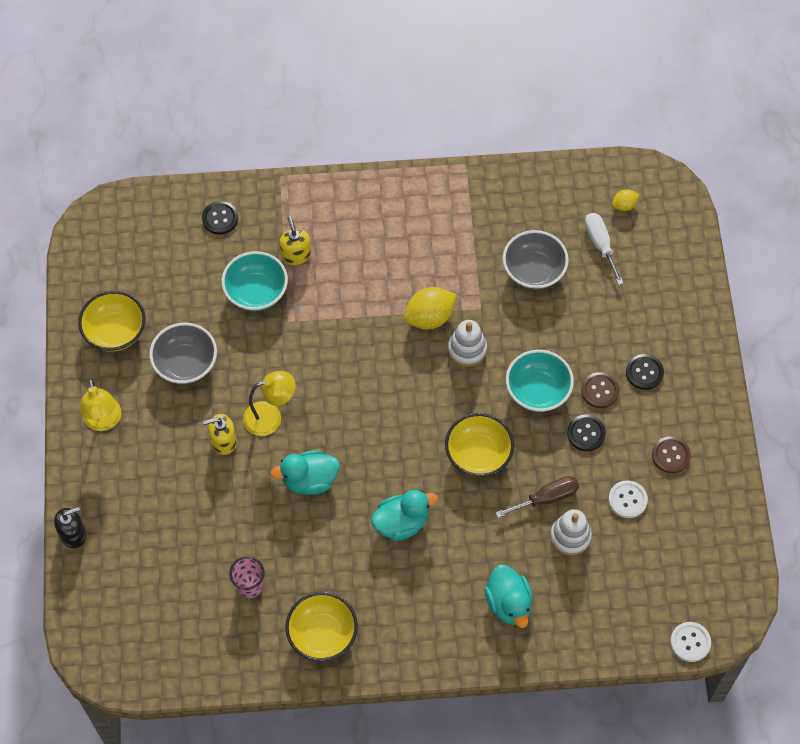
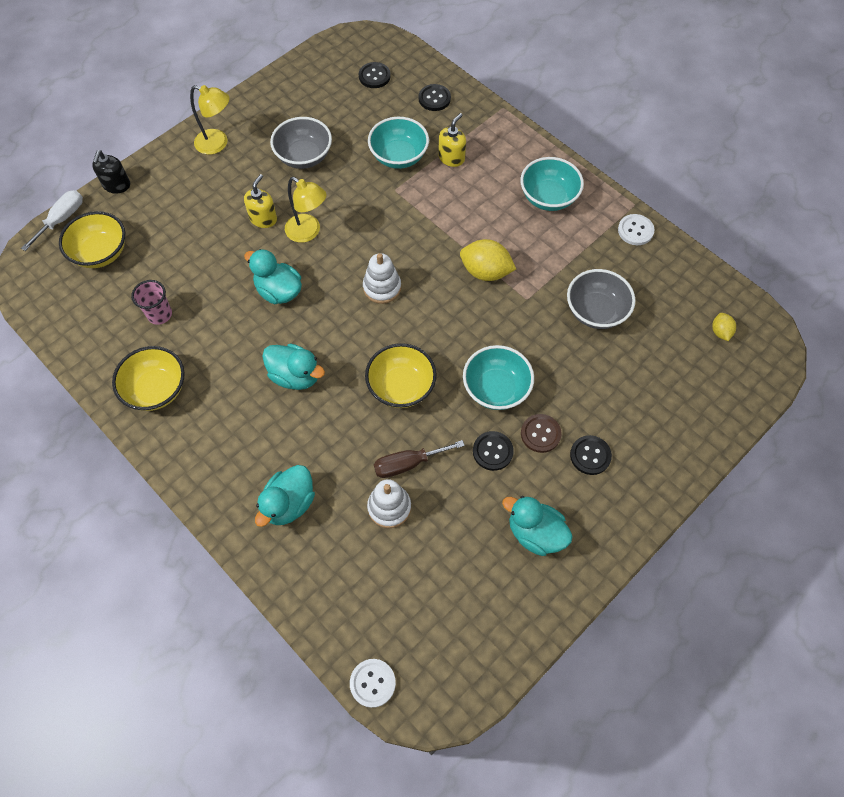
camera: 50 degrees right, 0 degrees up
(73, 534) = (116, 185): black soap dispenser -> black soap dispenser turned 75 degrees clockwise
(104, 422) = (218, 144): yellow lamp -> yellow lamp turned 105 degrees counterclockwise
(115, 332) = (291, 104): yellow bowl -> yellow bowl (101, 253)
(148, 245) = (374, 76): none -> black button
(223, 441) = (263, 218): yellow soap dispenser -> yellow soap dispenser turned 75 degrees clockwise
(402, 217) = (548, 197): none -> turquoise bowl
(467, 349) = (483, 315): white stacking toy -> white stacking toy (382, 287)
(546, 498) = (408, 464): brown screwdriver -> brown screwdriver turned 135 degrees clockwise
(600, 245) = (668, 340): white screwdriver -> white screwdriver (62, 219)
(624, 205) = (720, 332): yellow lemon -> yellow lemon turned 60 degrees clockwise
(627, 500) = (462, 528): white button -> white button (635, 230)
(671, 455) = (535, 533): brown button -> turquoise duck

